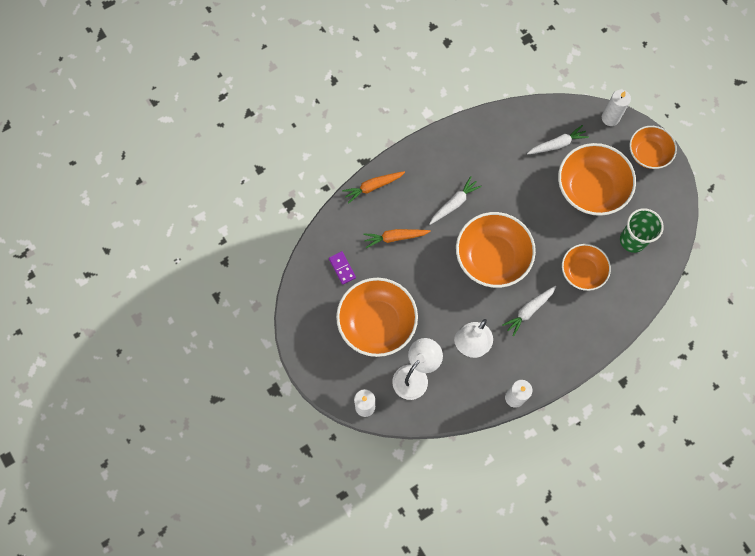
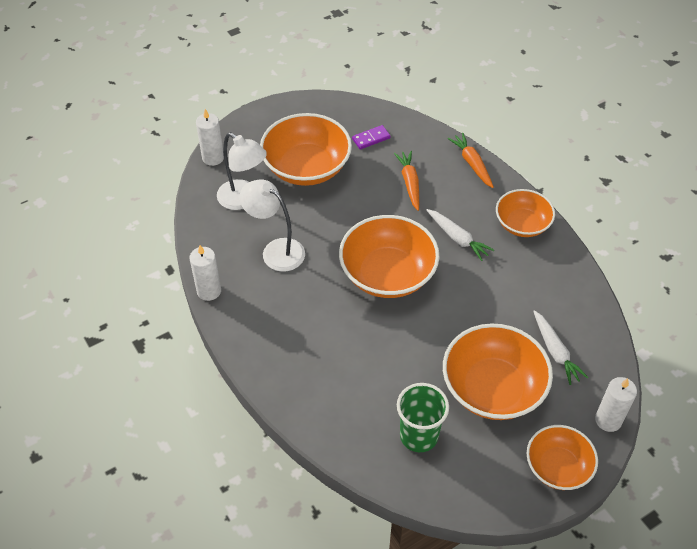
camera: 90 degrees right, 20 degrees down
(529, 311) = (318, 309): white carrot -> none
(582, 272) = (370, 371): orange bowl -> orange bowl (522, 224)

